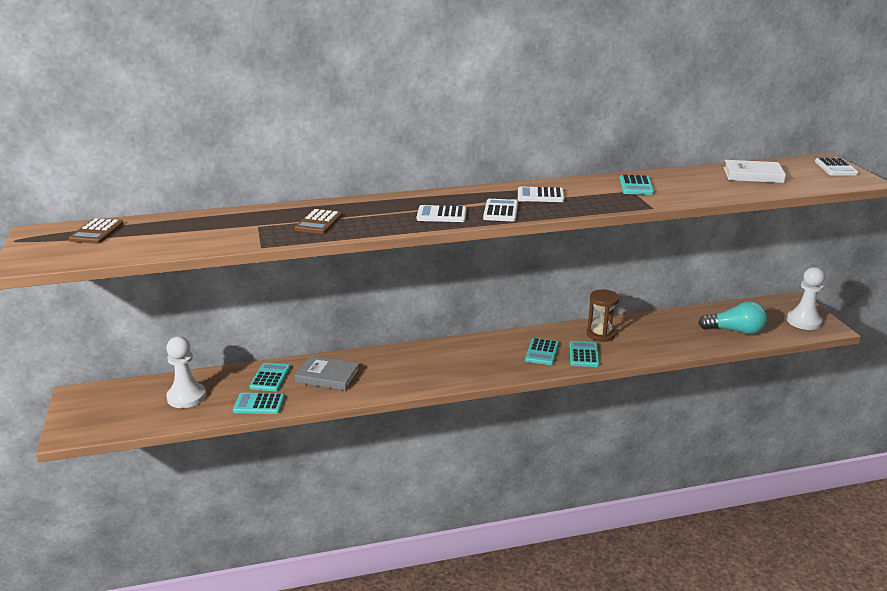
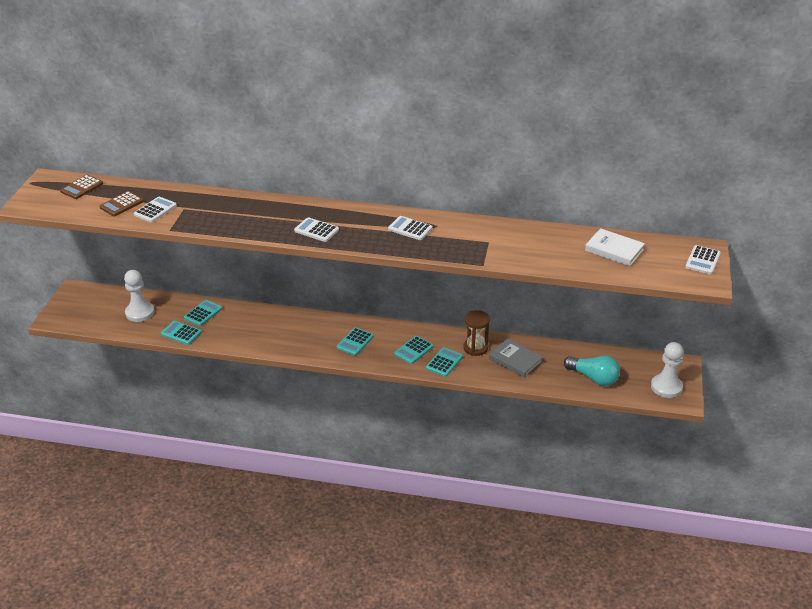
camera: 25 degrees right, 10 degrees up
(318, 222) = (226, 216): brown calculator -> brown calculator (121, 204)
(327, 376) = (242, 324): grey book -> grey book (515, 360)
(500, 211) = (362, 238): white calculator -> white calculator (155, 210)
(636, 186) = (498, 237): turquoise calculator -> turquoise calculator (355, 342)

